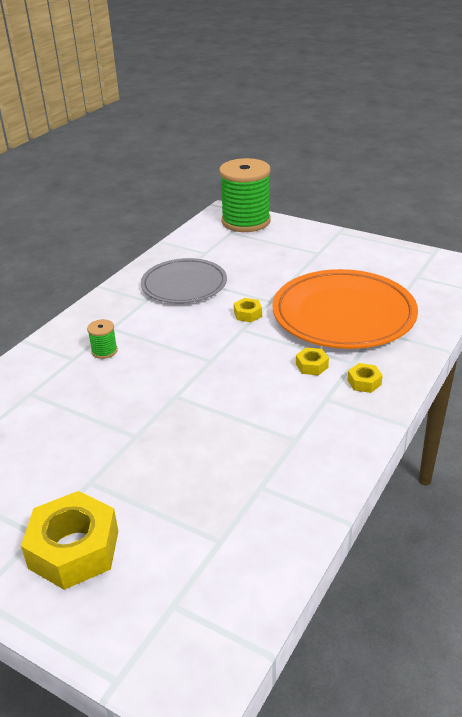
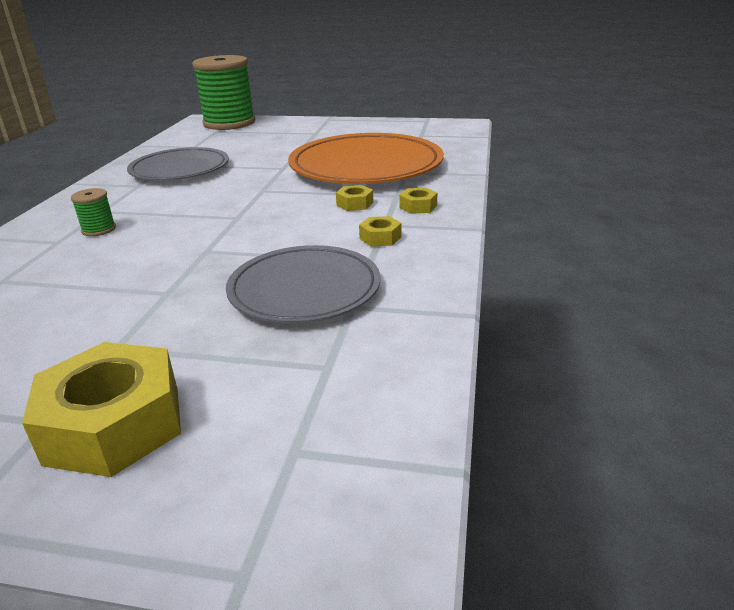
camera: 20 degrees left, 5 degrees down
(232, 459) = (304, 289): none -> grey plate
(248, 314) = (263, 179): yellow nut -> yellow nut (380, 238)

